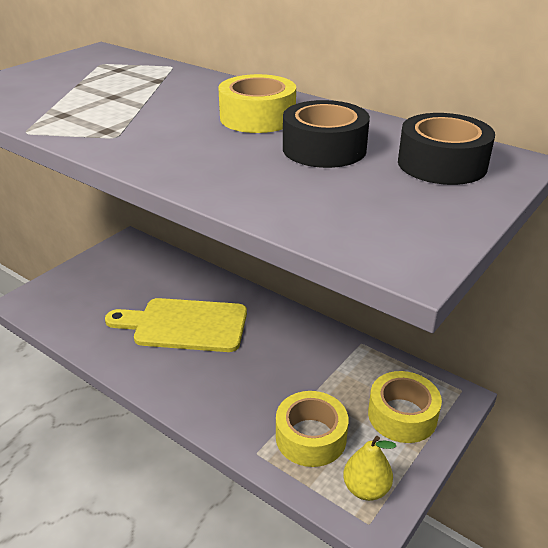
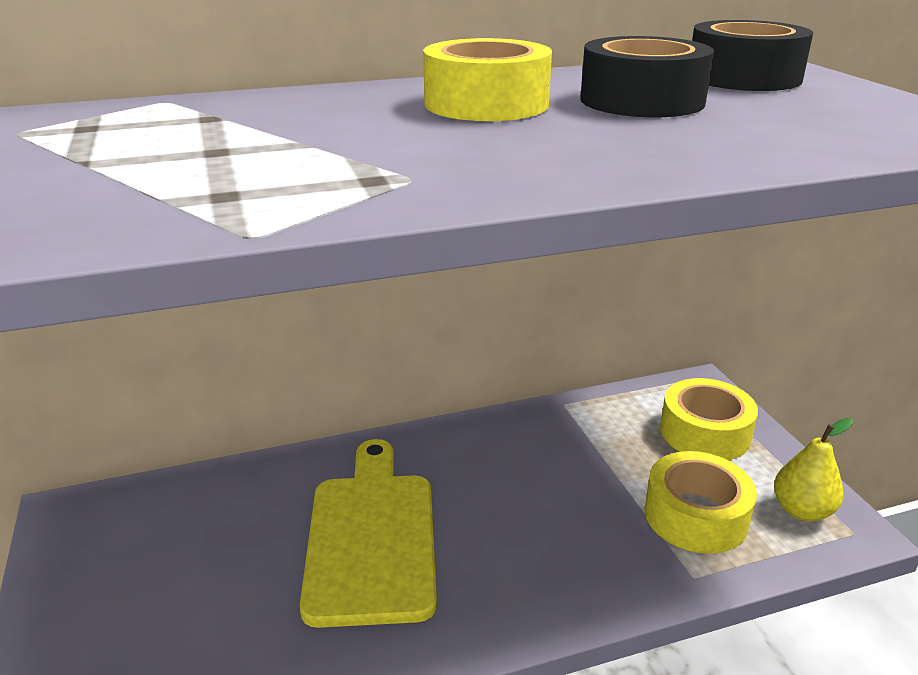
camera: 55 degrees left, 5 degrees down
(185, 325) = (372, 537): yellow cutting board -> yellow cutting board turned 135 degrees clockwise

